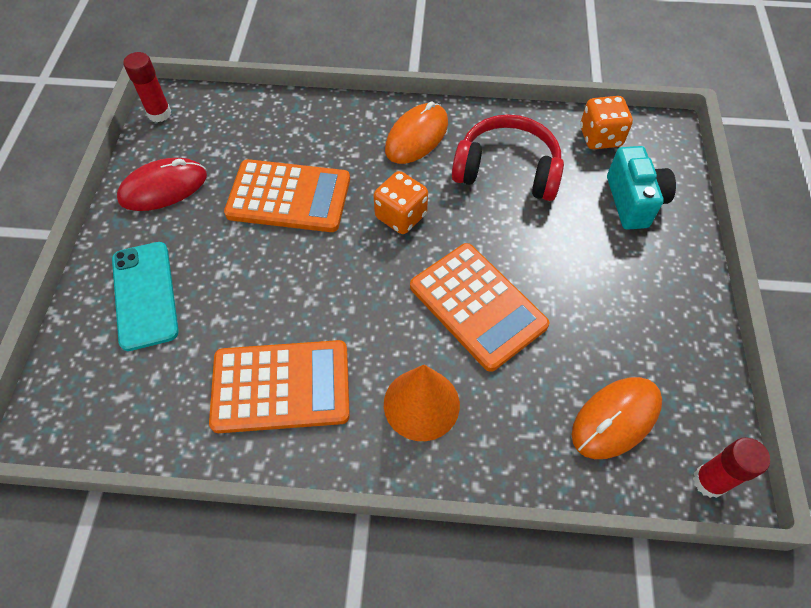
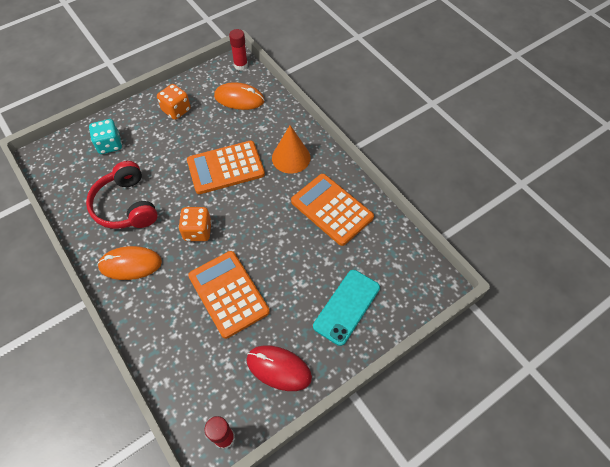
camera: 130 degrees left, 0 degrees up
(477, 306) = (225, 168): orange calculator -> orange calculator turned 120 degrees counterclockwise
(600, 137) = (68, 180): orange dice -> orange dice (176, 110)
(633, 201) = (109, 145): turquoise camera -> turquoise dice

